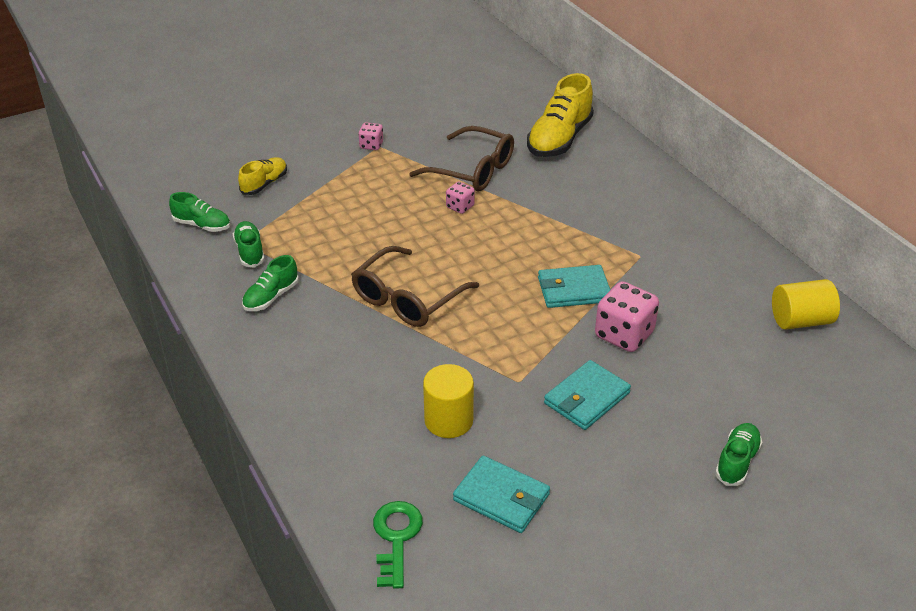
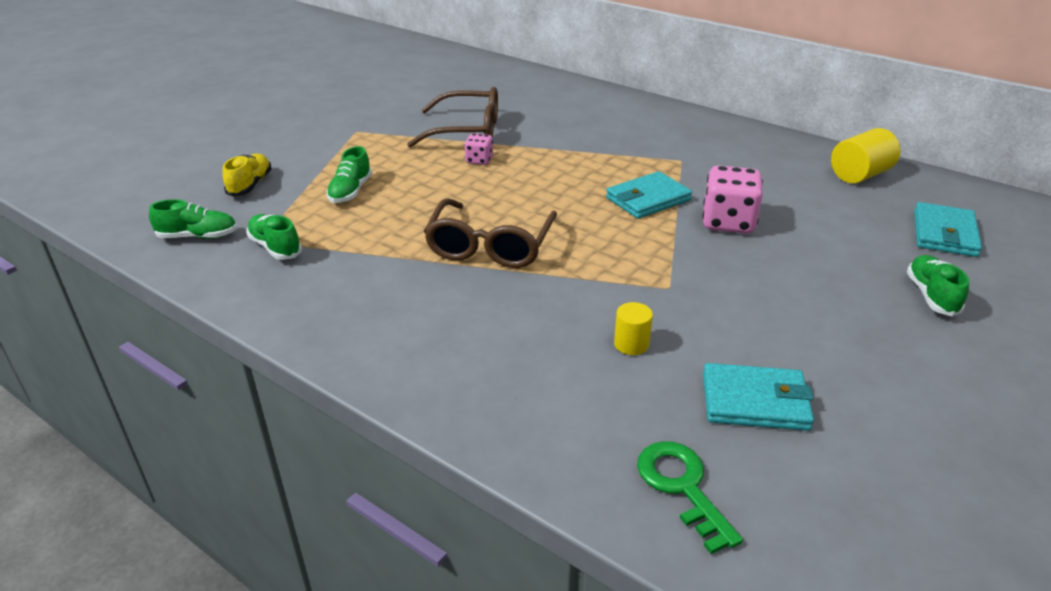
camera: 25 degrees left, 5 degrees down
(271, 297) = (332, 283): green shoe -> green shoe (350, 191)
(371, 145) = (347, 132): pink dice -> none
(448, 420) = (631, 344): yellow cylinder -> yellow cylinder, size x0.59
(559, 139) = (528, 94): yellow shoe -> none
(587, 398) = (747, 283): turquoise wallet -> turquoise wallet (944, 234)

